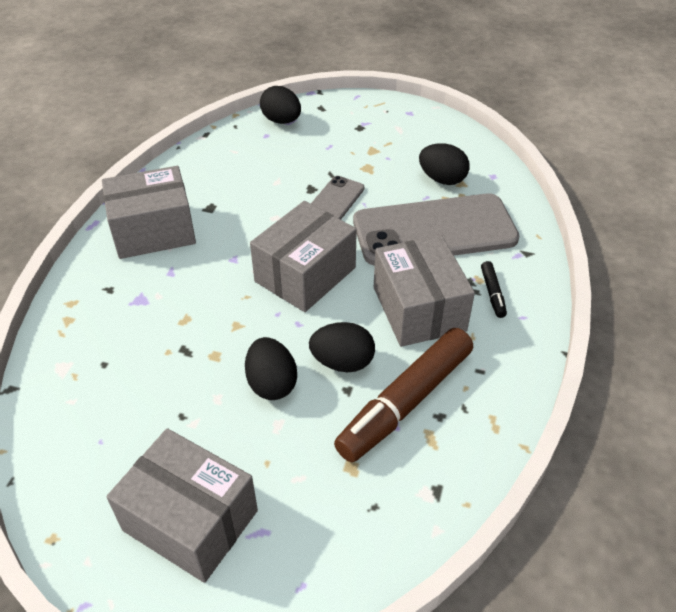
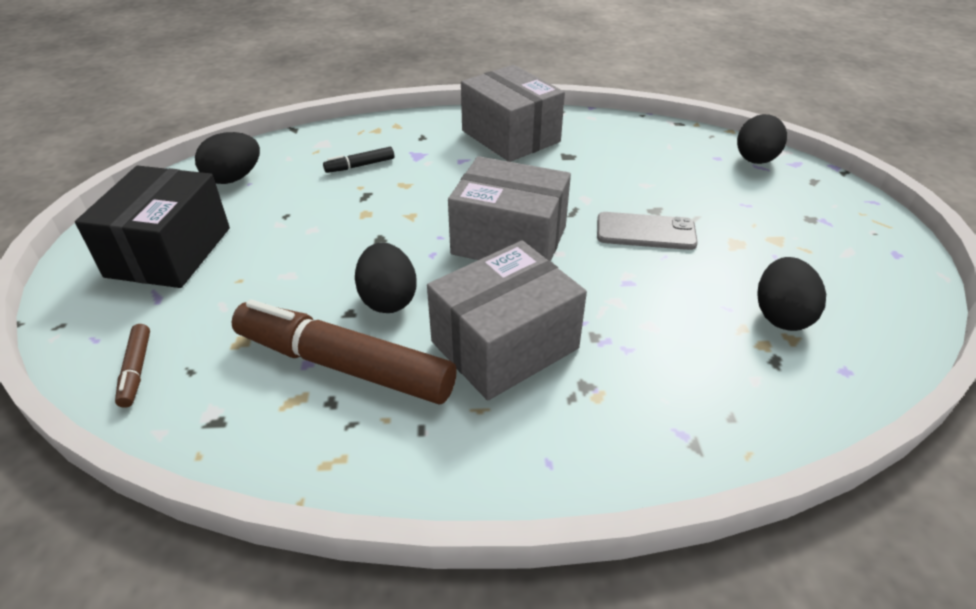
camera: 70 degrees right, 5 degrees down
(190, 520) = (169, 252): grey box -> black box
(271, 383) = (340, 257): black egg -> black egg (234, 178)
(358, 548) = (136, 370): none -> brown marker
(434, 230) = (665, 329): grey phone -> none
(492, 293) = (578, 416): black marker -> black marker (360, 166)

